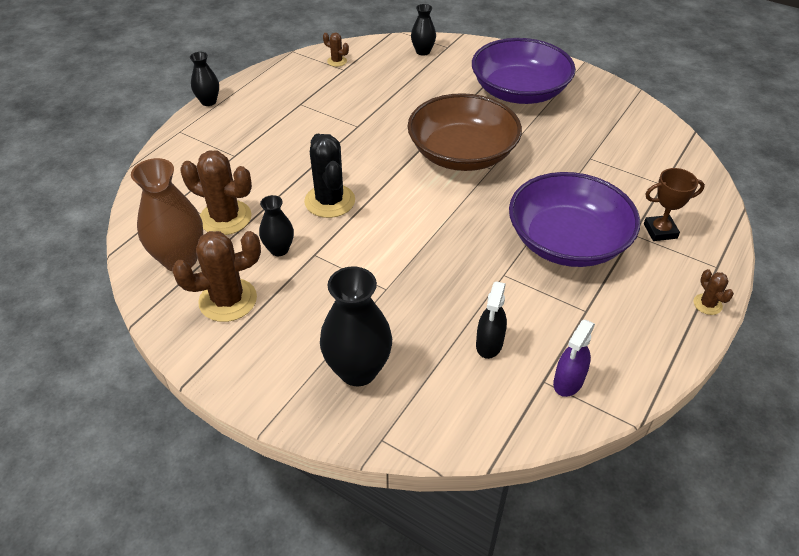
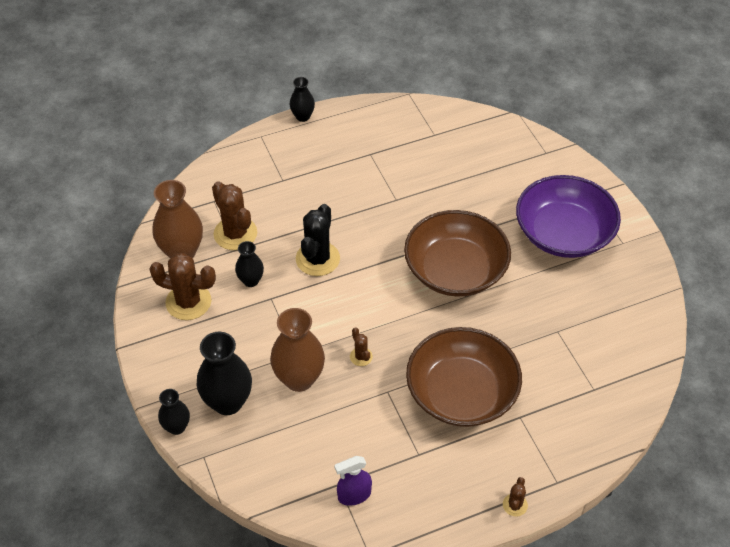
camera: 35 degrees right, 5 degrees up
(337, 61) = (436, 123): brown cactus -> brown cactus (361, 356)
(411, 309) = (299, 379): none -> brown vase
(423, 51) = (519, 147): black vase -> black vase (176, 427)
(489, 344) = (327, 436): black spray bottle -> none
(567, 241) = (461, 393): purple bowl -> brown bowl
(660, 231) = (544, 427): brown trophy -> none

